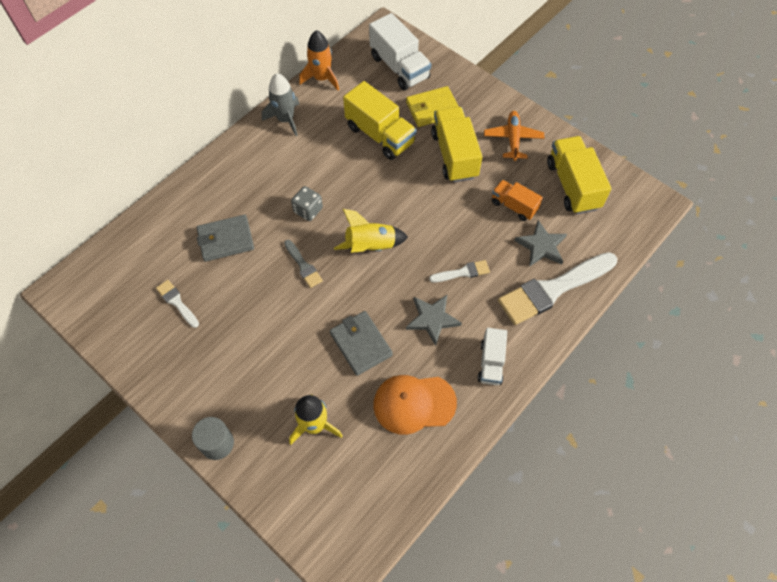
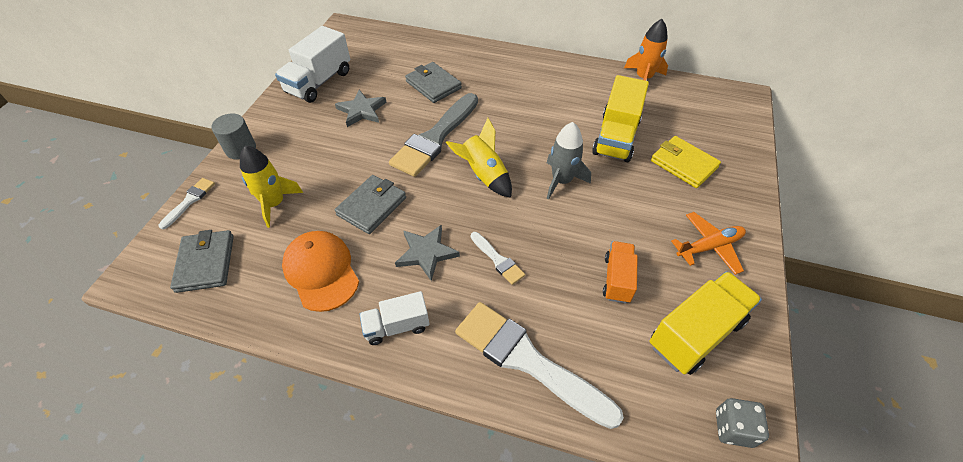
camera: 65 degrees right, 10 degrees down
(177, 302) = (361, 81): white brush -> white brush (189, 201)
(285, 119) = (579, 73): grey rocket -> grey rocket (561, 181)
(303, 266) = (435, 138): grey brush -> grey brush, size x2.15
(308, 210) = (495, 120): grey dice -> grey dice (733, 428)
(358, 499) = (205, 263): none -> grey wallet
(399, 67) = (709, 122): white truck -> white truck (319, 82)
(454, 155) = (641, 202): yellow truck -> none
(541, 246) = (581, 327): grey star -> grey star (361, 111)

